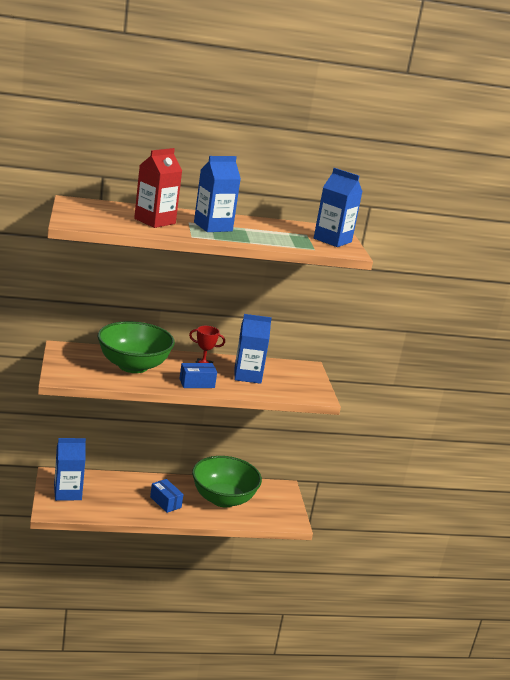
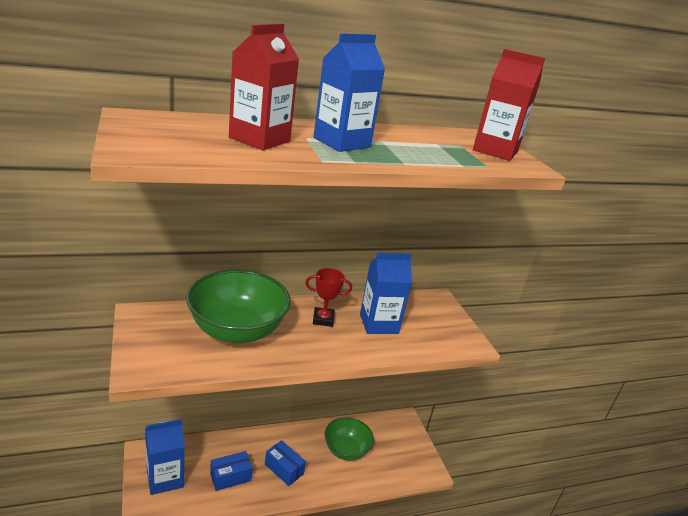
camera: 10 degrees left, 5 degrees up
(197, 383) = (324, 347): blue box -> blue box (230, 477)
(223, 499) = (346, 450): green bowl -> green bowl, size x0.63
(332, 240) = (495, 151): blue carton -> red carton

